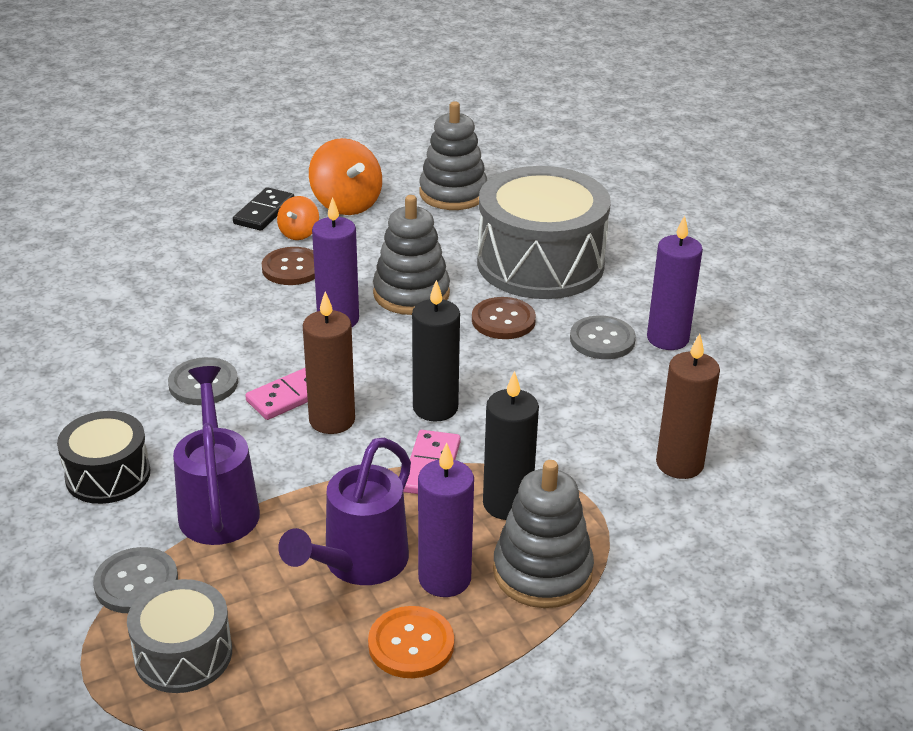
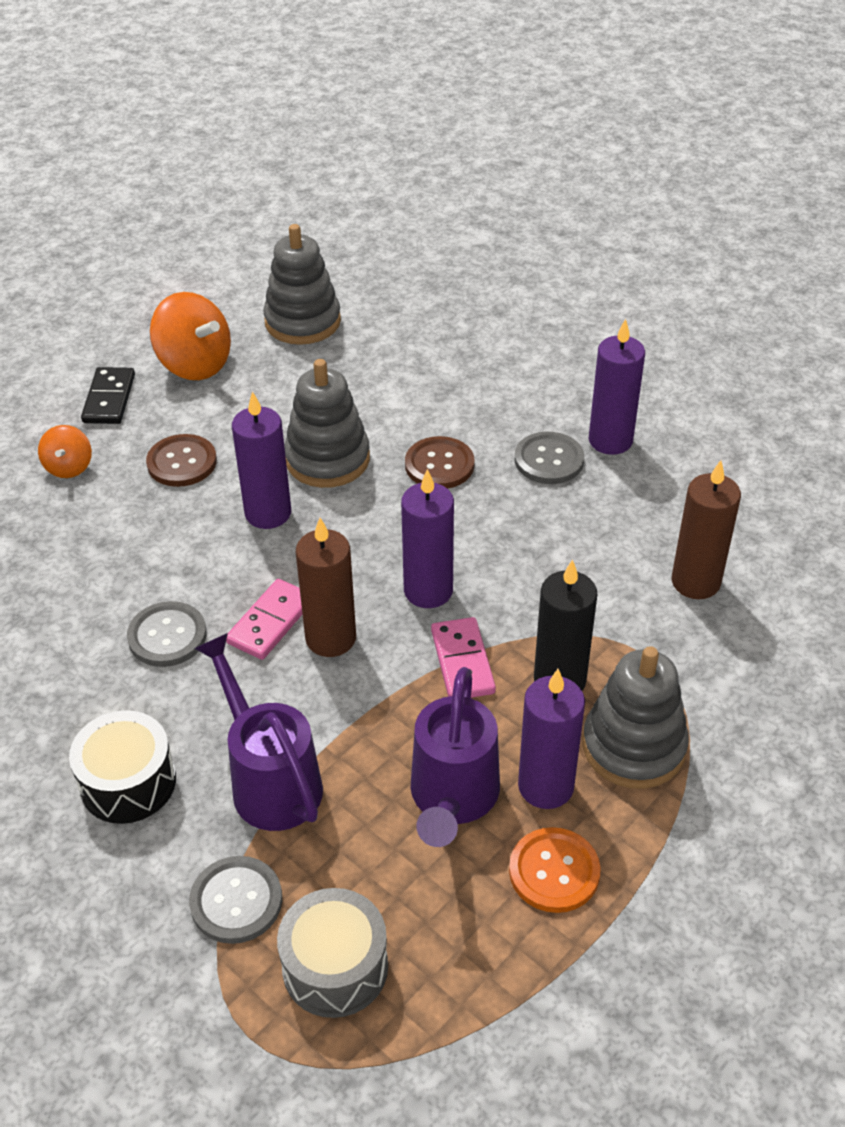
camera: 20 degrees left, 10 degrees up
(299, 233) = (164, 416): orange spinning top -> orange spinning top (69, 467)
(435, 408) = (428, 591): black candle -> purple candle
(540, 263) = (439, 385): grey drum -> none

